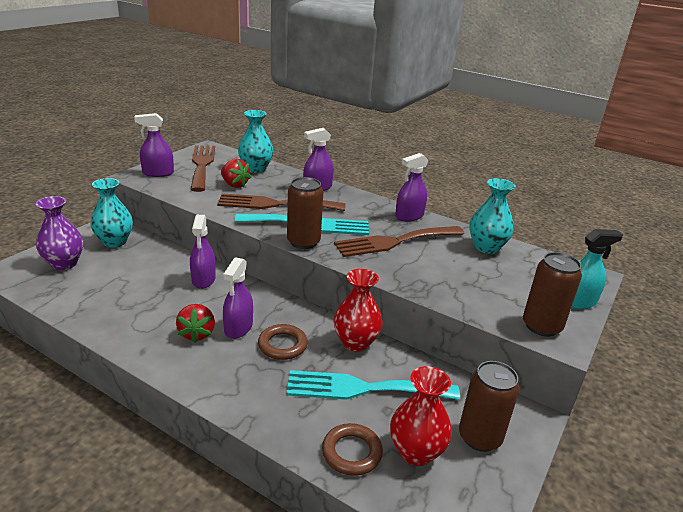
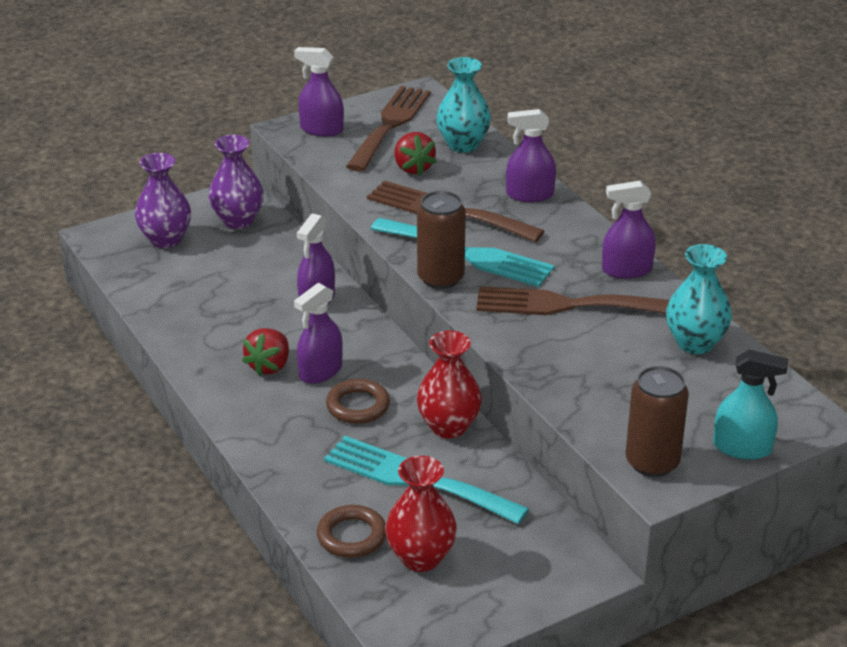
camera: 30 degrees right, 5 degrees up
(115, 242) = (238, 220): turquoise vase -> purple vase
(479, 437) = (507, 568): brown can -> none

